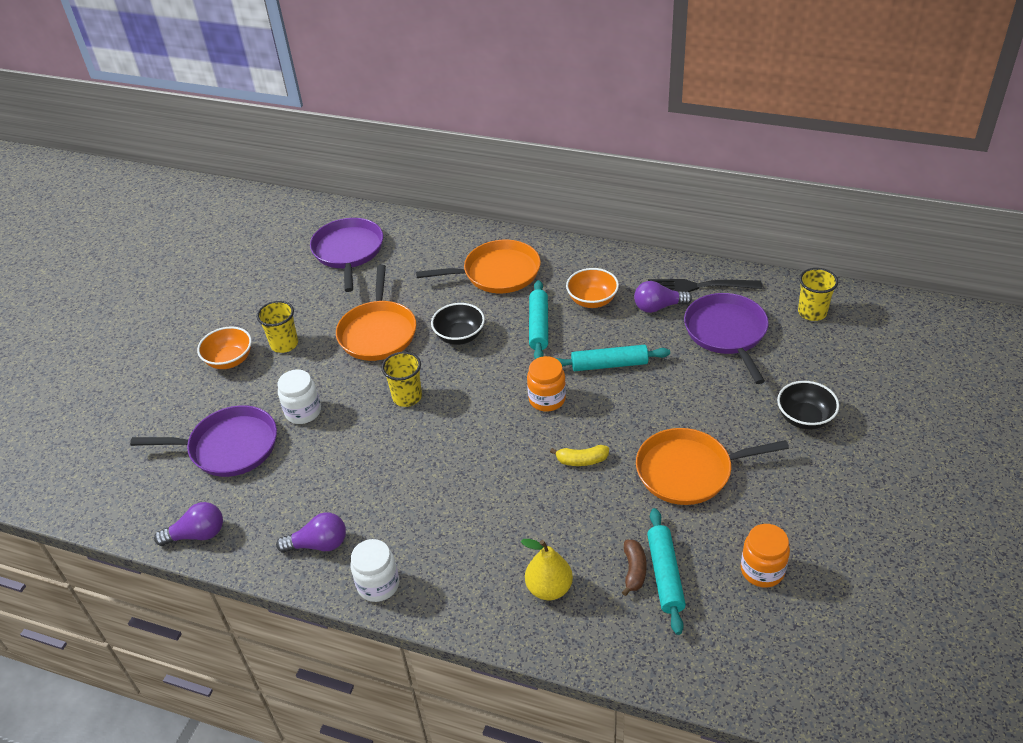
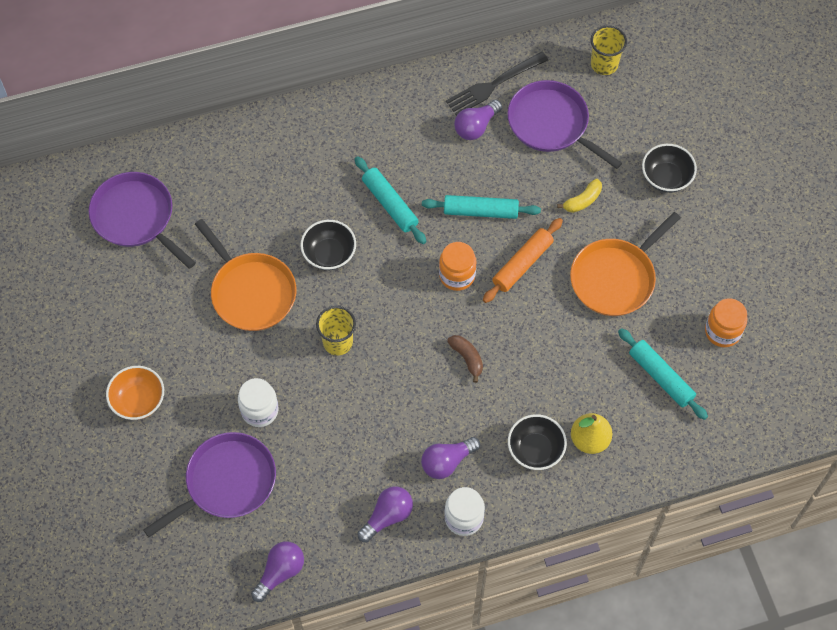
camera: 40 degrees left, 20 degrees up
(284, 344) = (174, 354): yellow cup -> none
(407, 532) = (447, 462): none -> purple light bulb
(492, 567) = (535, 450): none -> black bowl
(497, 273) = (304, 165): orange pan -> none
(582, 460) = (529, 317): yellow banana -> yellow banana (582, 200)
(592, 300) = (414, 150): orange bowl -> none
(609, 364) = (480, 211): turquoise rolling pin -> turquoise rolling pin turned 45 degrees clockwise
(611, 419) = (522, 264): none -> orange rolling pin
(634, 570) = (637, 387): brown banana -> brown banana (467, 358)

